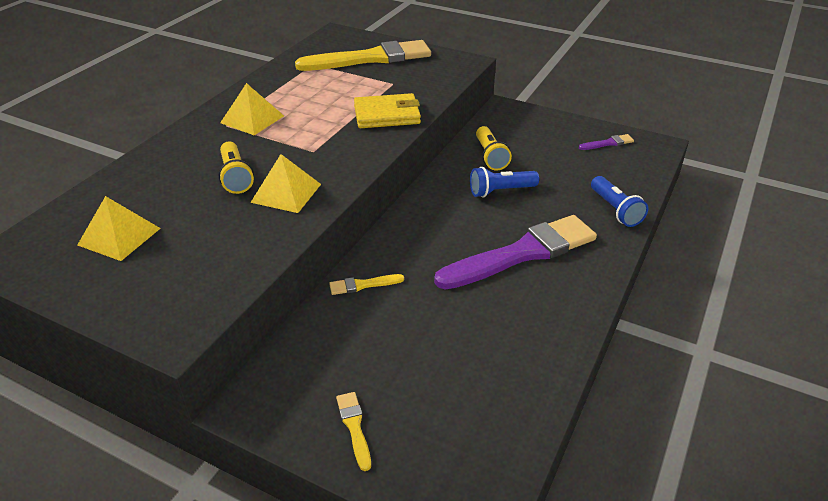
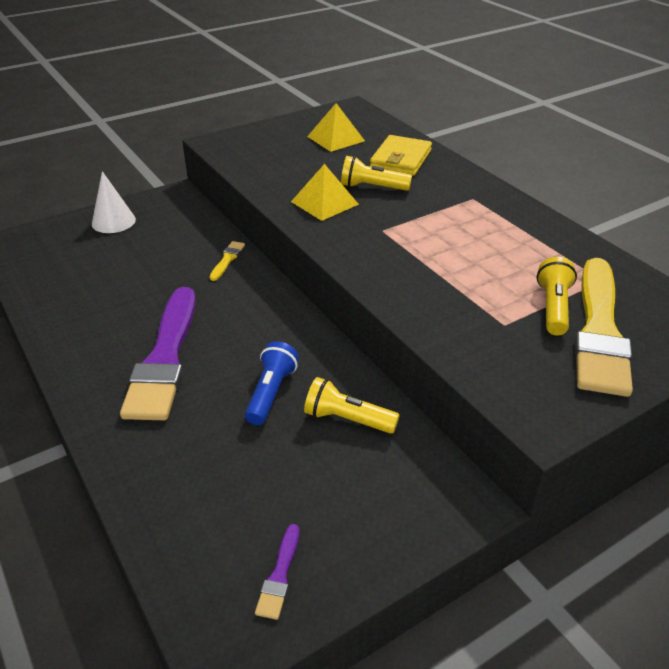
camera: 120 degrees right, 0 degrees up
(252, 119) = (474, 213): yellow pyramid -> none
(354, 427) = (113, 221): yellow brush -> white cone
(359, 73) = (553, 307): none -> yellow flashlight
(387, 115) = (421, 293): yellow wallet -> yellow wallet (401, 159)
(615, 210) = (144, 472): blue flashlight -> none

